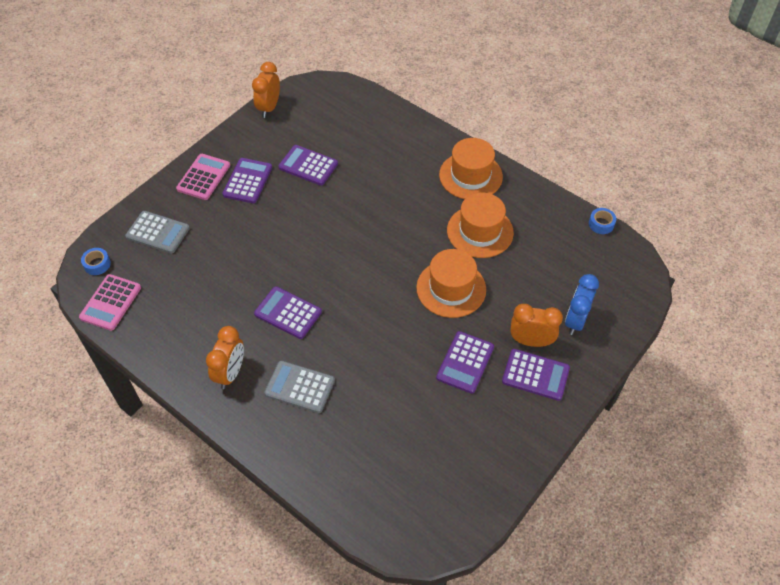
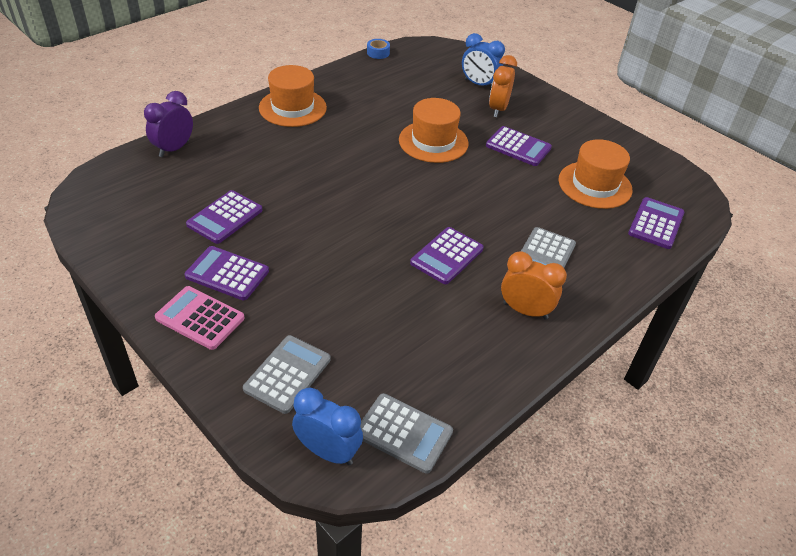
camera: 85 degrees left, 10 degrees down
(97, 264) = (328, 451): blue tape -> blue clock
(111, 302) = (404, 433): pink calculator -> grey calculator
(269, 108) = (98, 242): orange clock -> none
(385, 116) = (174, 149): none -> purple clock
(480, 231) = (367, 114): orange hat -> orange hat (594, 185)
(535, 375) = (532, 113): purple calculator -> purple calculator (656, 223)

